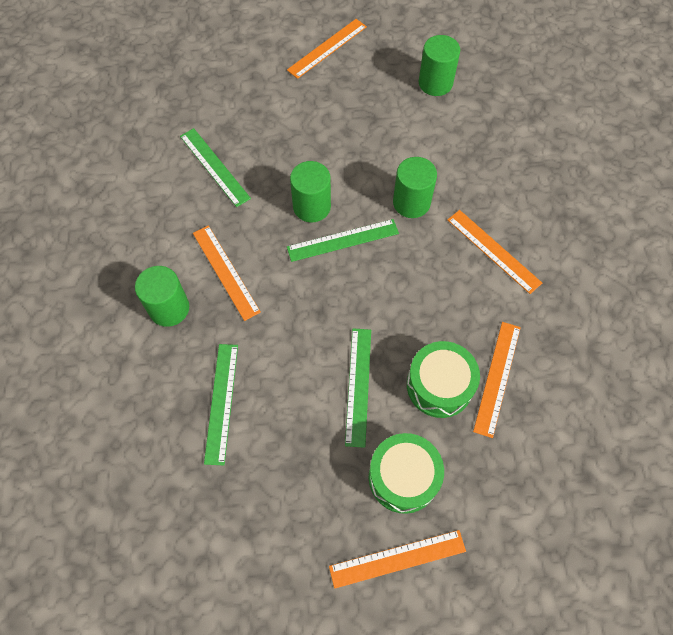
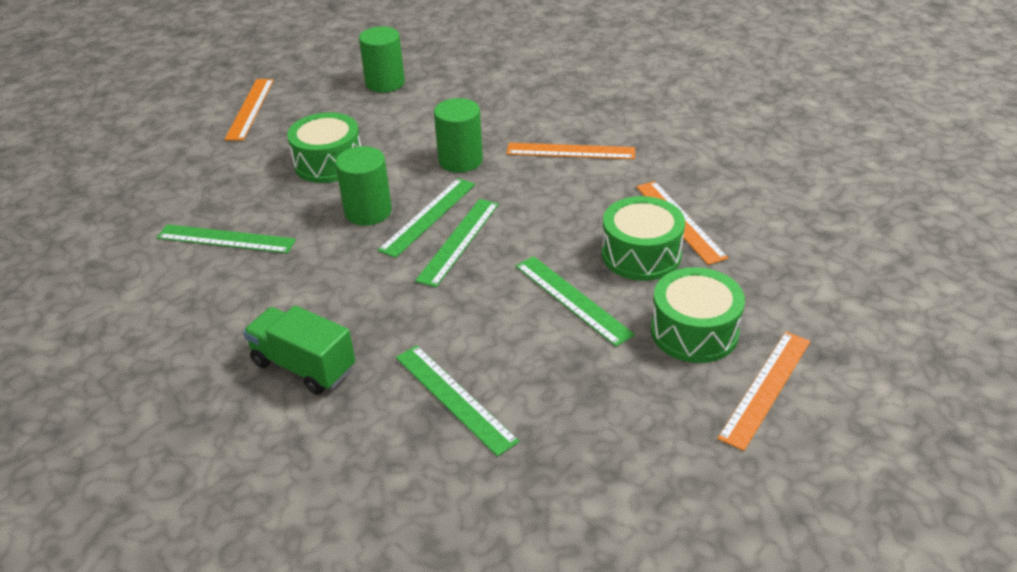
camera: 40 degrees left, 25 degrees down
(169, 308) = (304, 366): green cylinder -> green truck
(225, 272) = (334, 303): orange ruler -> none
(328, 141) = (328, 163): none -> green drum
(340, 278) = (458, 241): none -> green ruler

